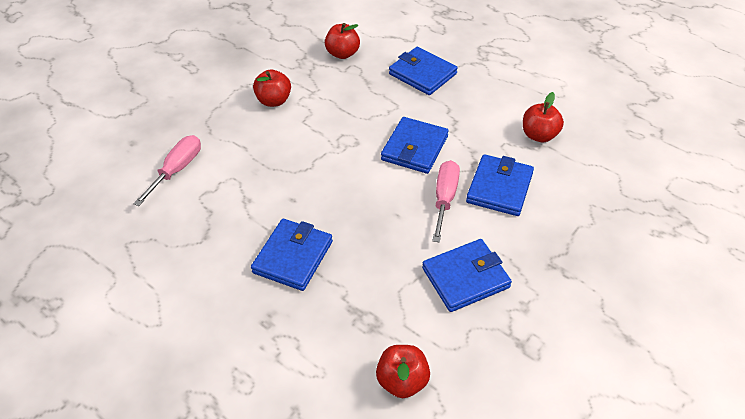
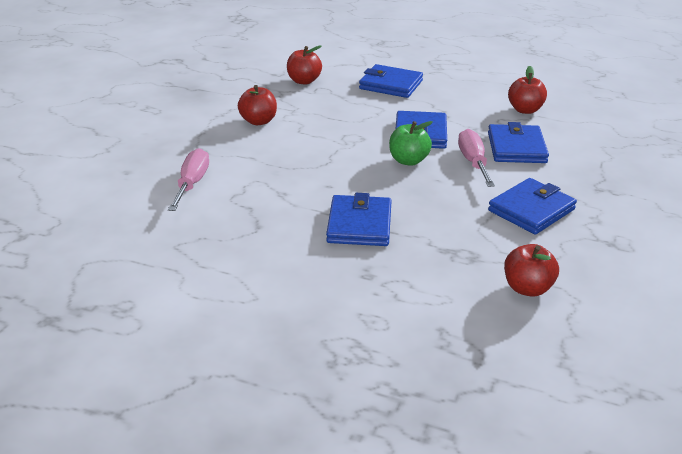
camera: 20 degrees left, 15 degrees down
(383, 182) = (408, 161): none -> green apple

